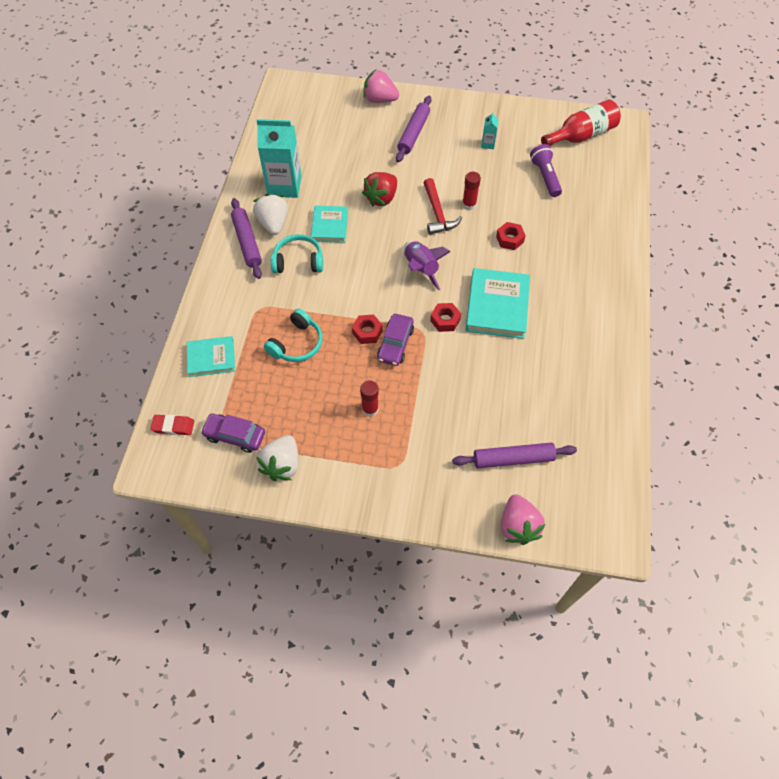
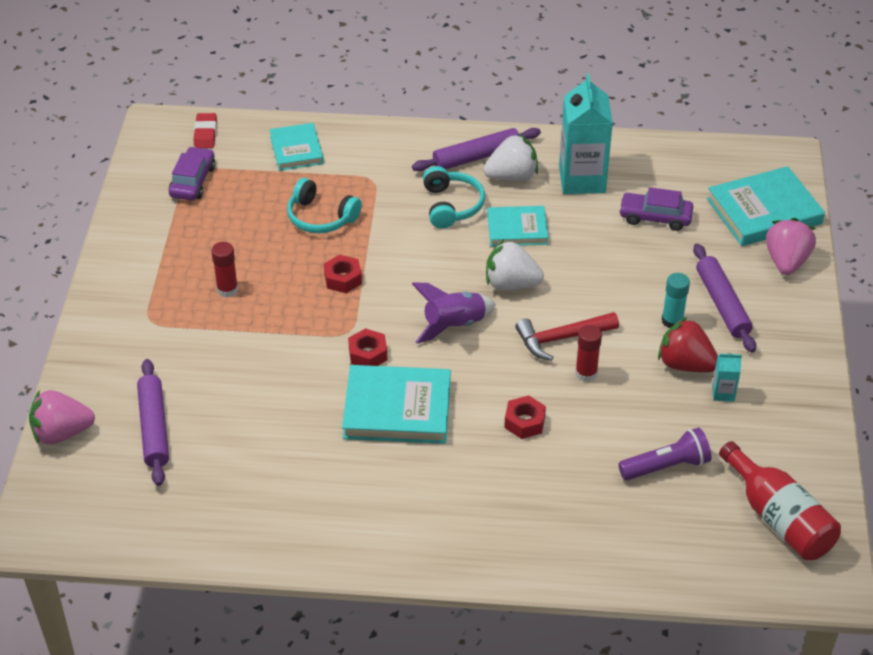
camera: 85 degrees right, 15 degrees down
(282, 465) = (154, 222): white strawberry -> white strawberry (511, 284)
(333, 102) = (764, 211): none -> turquoise book
(381, 198) = (579, 277): red strawberry -> red strawberry (685, 364)
(395, 344) = (325, 307): purple car -> purple car (655, 217)
(413, 133) = (722, 304): purple rolling pin -> purple rolling pin turned 60 degrees clockwise
(426, 158) = (672, 321): none -> turquoise glue stick

